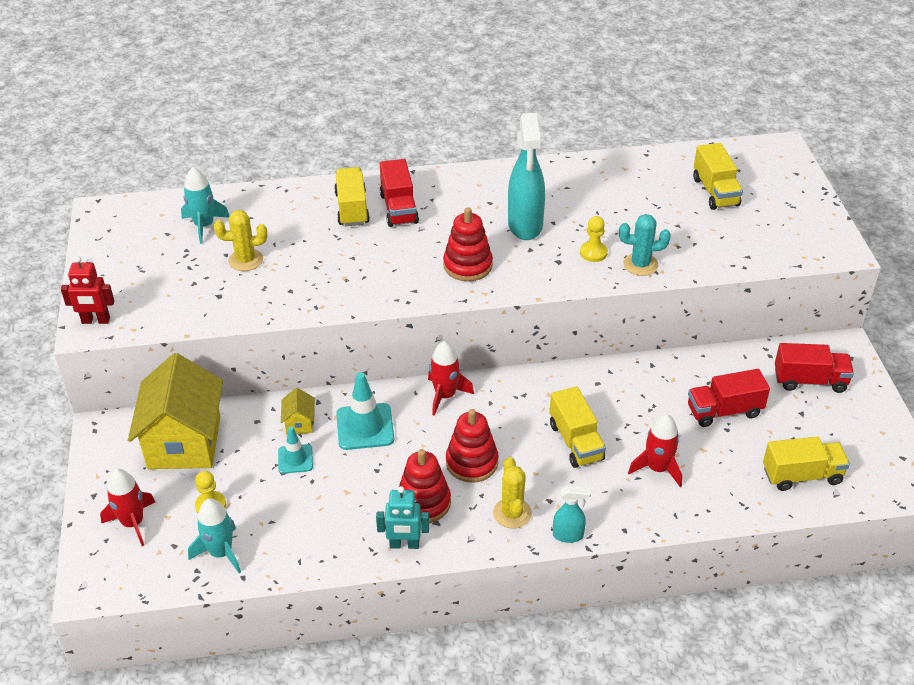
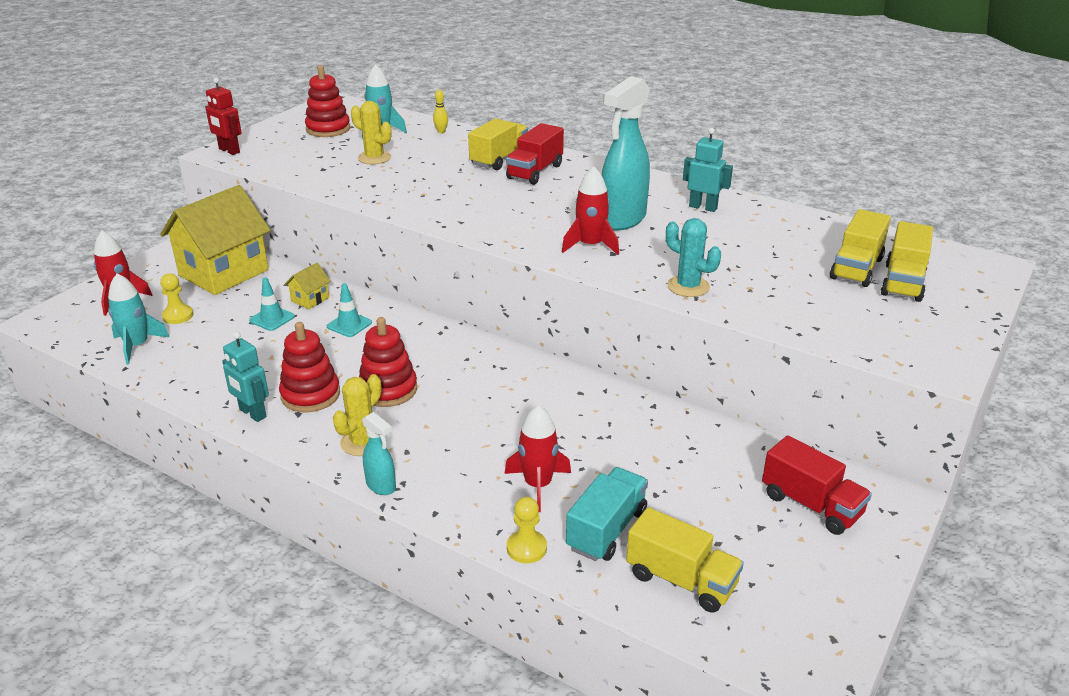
camera: 40 degrees right, 10 degrees down
(258, 200) = (441, 131): none -> yellow bowling pin
(365, 427) = (349, 325): turquoise traffic cone -> turquoise traffic cone, size x0.61
(445, 395) = (439, 336): red rocket -> red rocket (590, 245)
(468, 265) = (529, 224): red stacking toy -> red stacking toy (328, 129)
(562, 184) = (703, 207): none -> turquoise robot
(576, 442) = (495, 423): yellow truck -> yellow truck (903, 282)
(593, 253) = (655, 260): yellow pawn -> yellow pawn (526, 548)
(724, 411) = (674, 478): red truck -> none
(730, 471) = (606, 530): none -> turquoise truck

